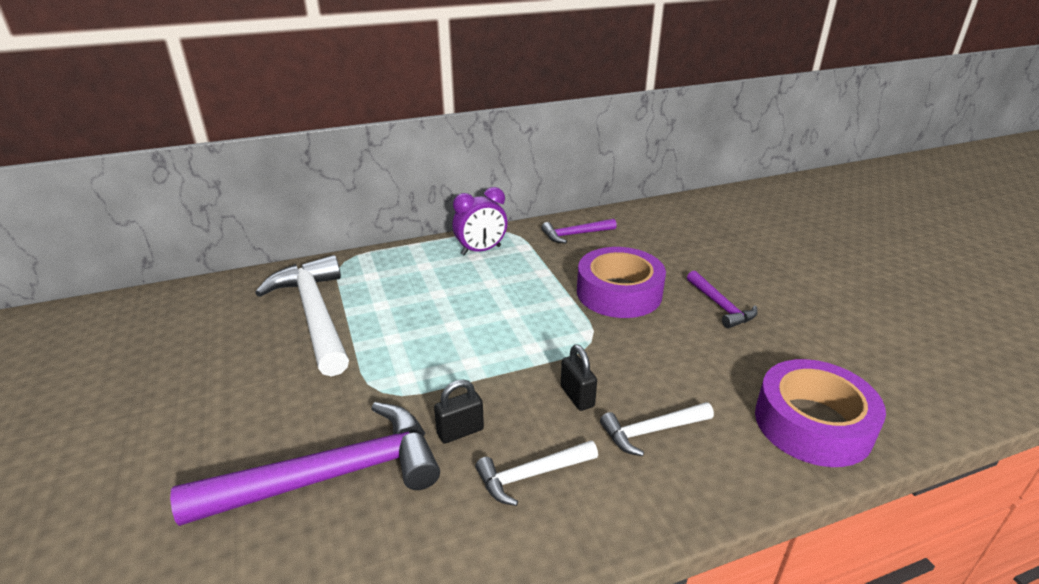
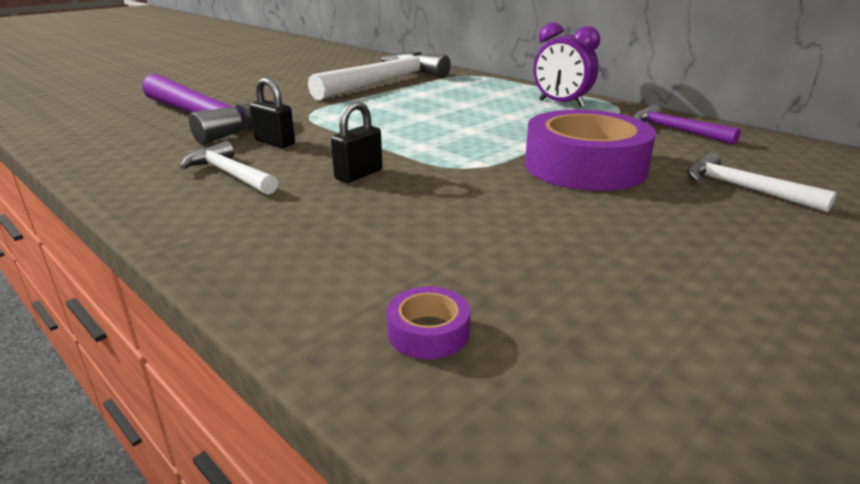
camera: 65 degrees right, 5 degrees down
(652, 431) = (327, 216): white hammer -> white hammer (743, 188)
(720, 306) = (660, 229): purple hammer -> none
(812, 424) = (428, 332): purple tape -> purple tape, size x0.40

